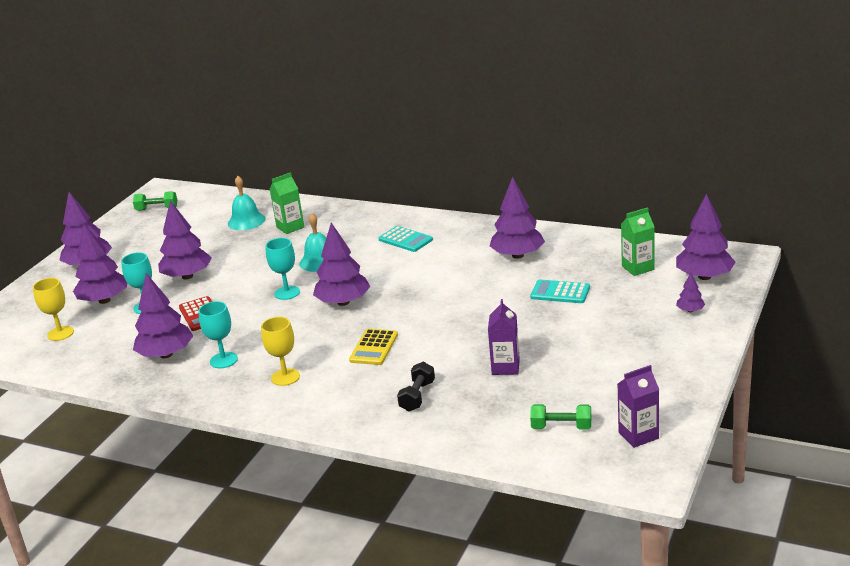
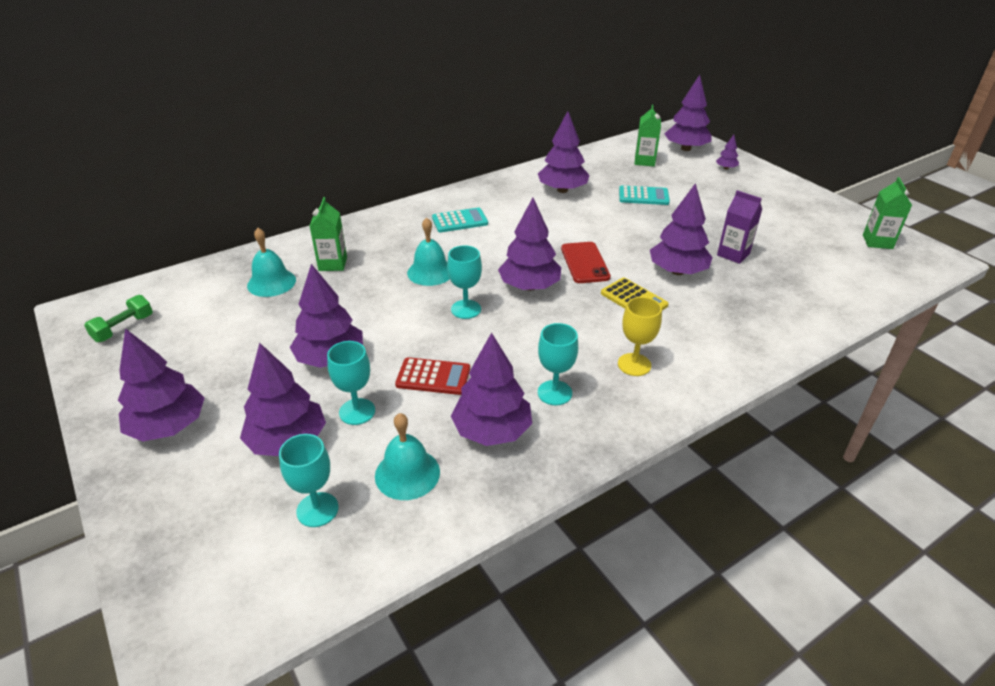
camera: 60 degrees left, 10 degrees up
(60, 333) = (317, 509): yellow goblet -> turquoise goblet
(107, 345) = (407, 473): none -> turquoise bell
(405, 310) = (585, 263): none -> red phone
(417, 396) = (741, 307): black dumbbell -> none
(441, 351) = (677, 271): none -> purple tree
(560, 292) = (643, 196): turquoise calculator -> turquoise calculator turned 135 degrees counterclockwise
(561, 427) = (844, 264): green dumbbell -> none
(638, 435) = (877, 242): purple carton -> green carton

